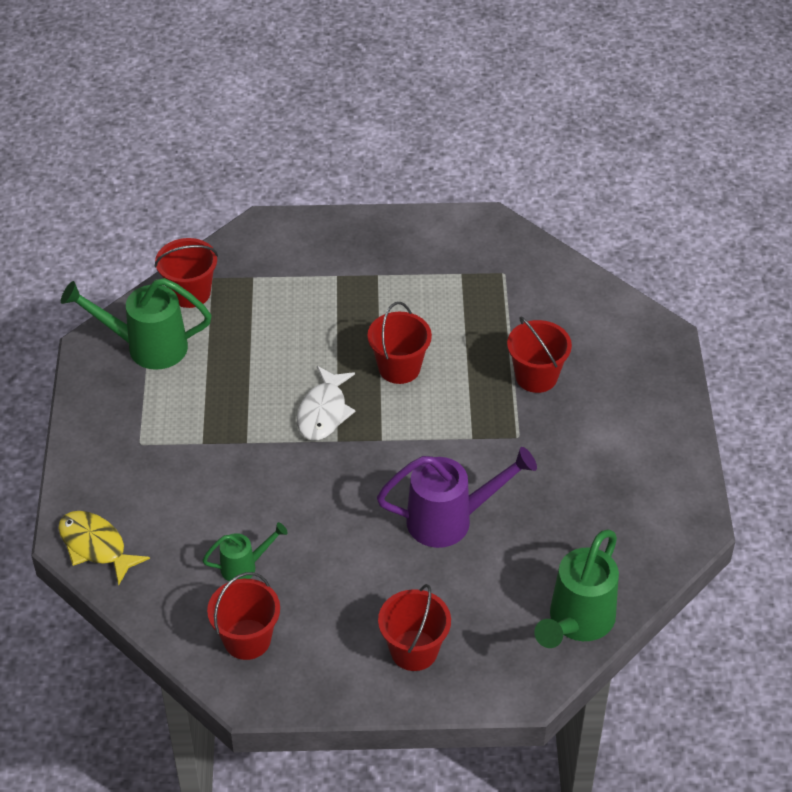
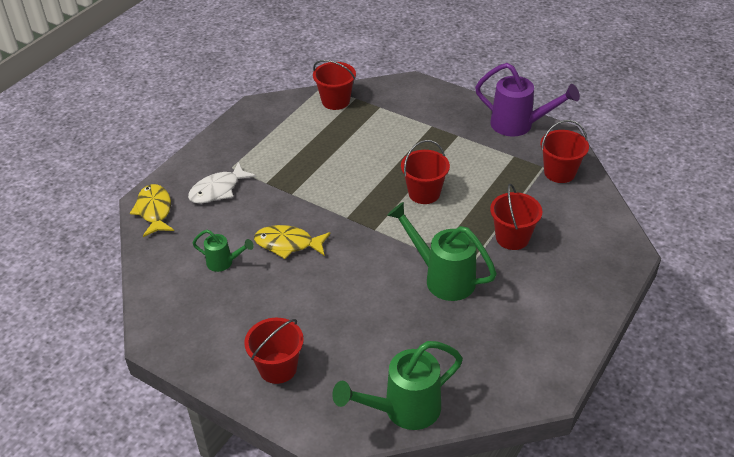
camera: 35 degrees right, 5 degrees down
(146, 347) = (284, 119): green watering can -> green watering can (442, 277)
(247, 639) = (185, 306): red bucket -> red bucket (559, 172)
(298, 506) = (288, 244): none -> yellow fish
(323, 412) = (353, 197): white fish -> white fish (218, 190)
(451, 520) = (376, 299): purple watering can -> purple watering can (519, 125)

